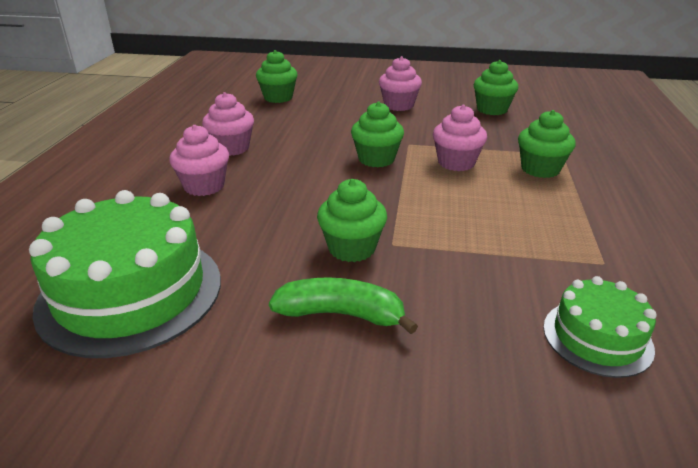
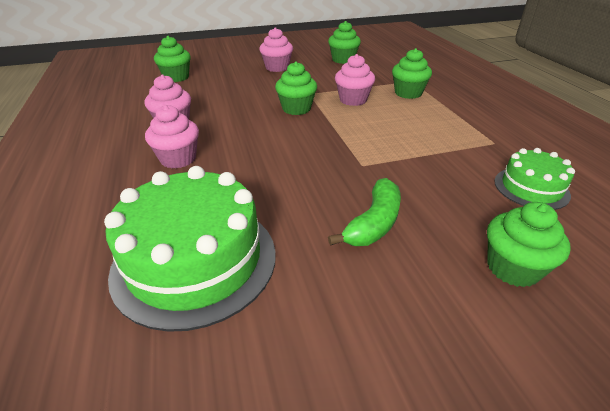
camera: 25 degrees left, 5 degrees up
(341, 314) = (374, 223): green banana -> green banana turned 135 degrees clockwise
(352, 248) = (338, 175): green cupcake -> green cupcake (513, 268)

